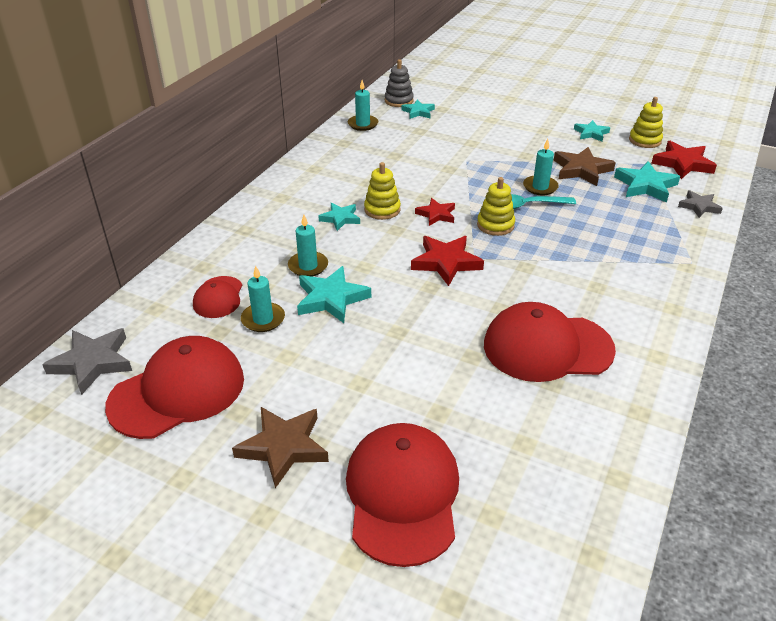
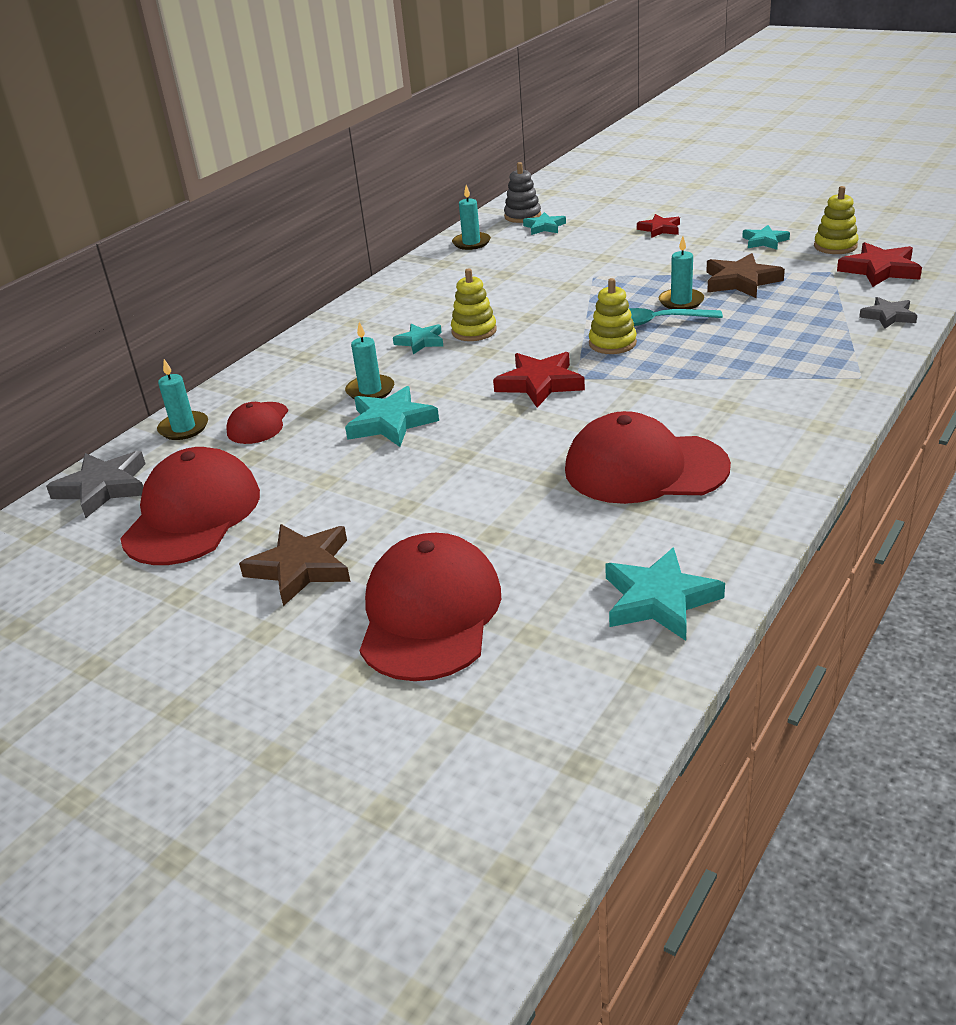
camera: 10 degrees right, 5 degrees down
(177, 392) = (192, 515): red cap -> red cap turned 45 degrees counterclockwise
(263, 319) = (305, 444): turquoise candle -> turquoise candle (184, 428)
(436, 214) = (540, 334): red star -> red star (660, 229)
(645, 186) = (822, 296): turquoise star -> turquoise star (659, 600)

